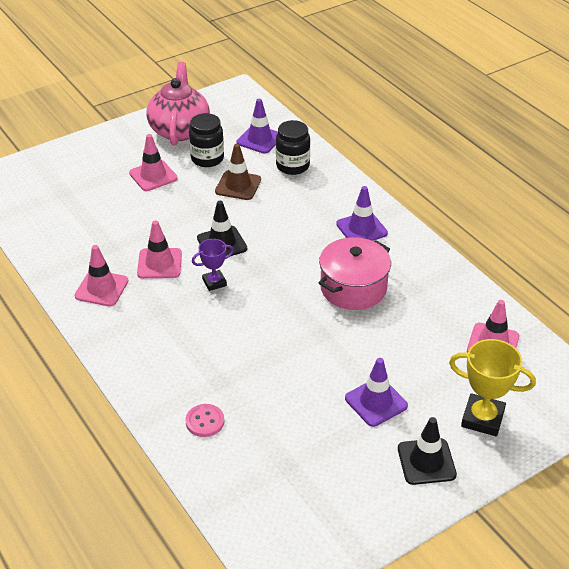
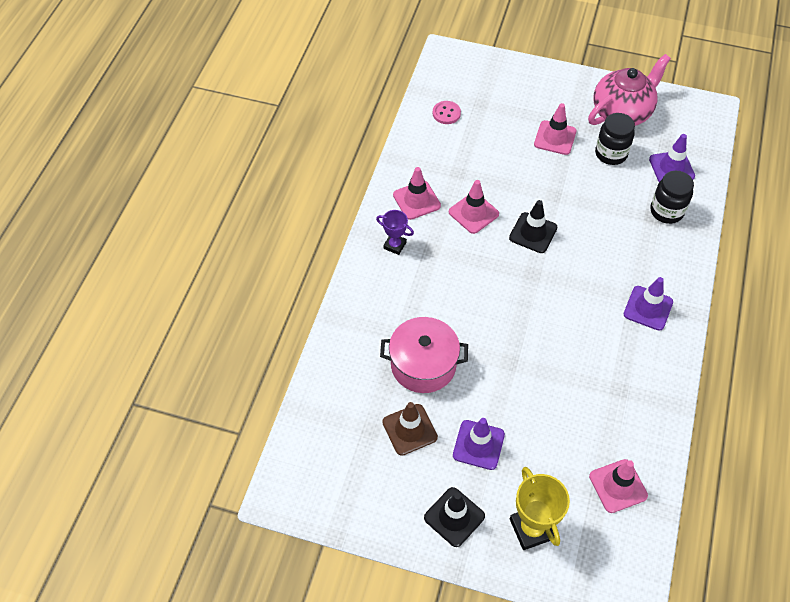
camera: 50 degrees right, 15 degrees up
(205, 421) = (361, 352): pink button -> pink button (446, 113)
(214, 282) = (490, 259): purple trophy -> purple trophy (395, 245)
(238, 185) = (604, 195): brown traffic cone -> brown traffic cone (409, 429)
(353, 288) = (577, 349): pink pot -> pink pot (423, 365)

